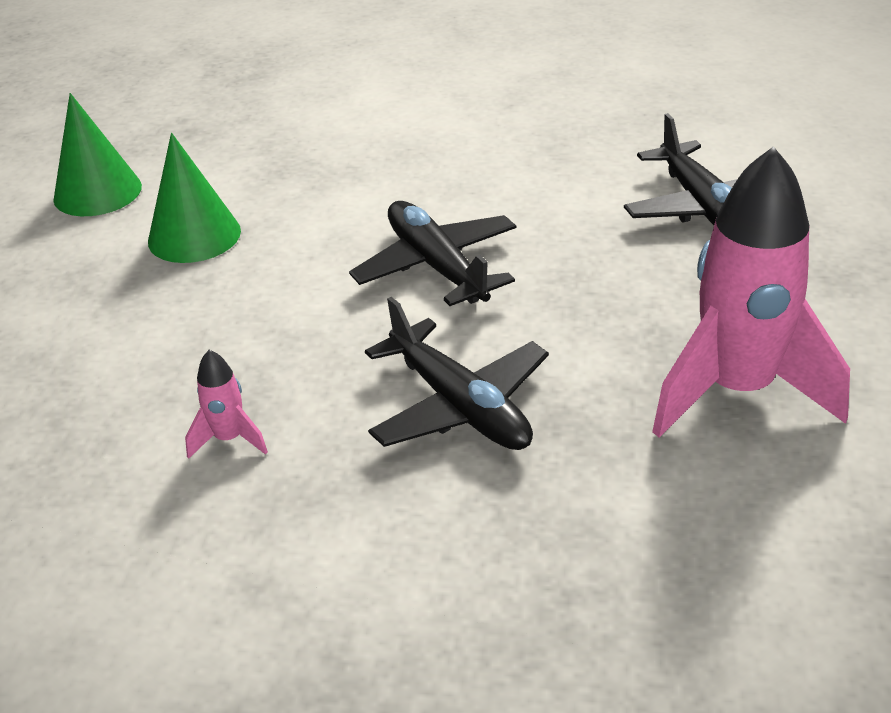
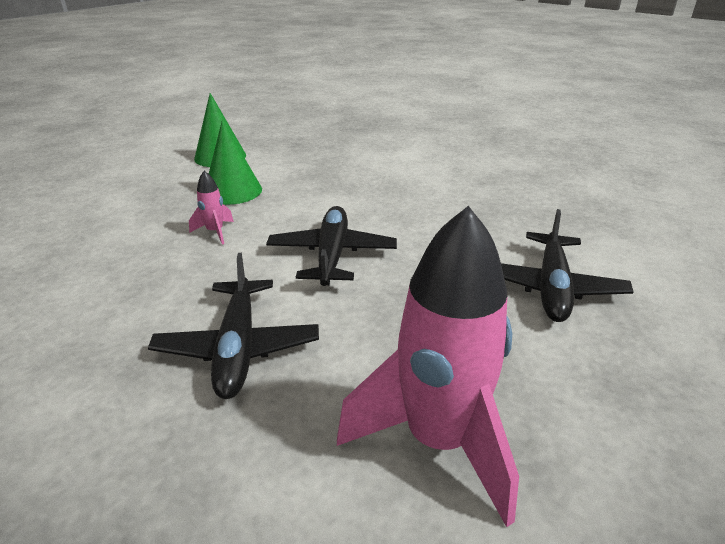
camera: 30 degrees right, 5 degrees down
(229, 439) = (101, 303): pink rocket -> pink rocket (215, 232)

